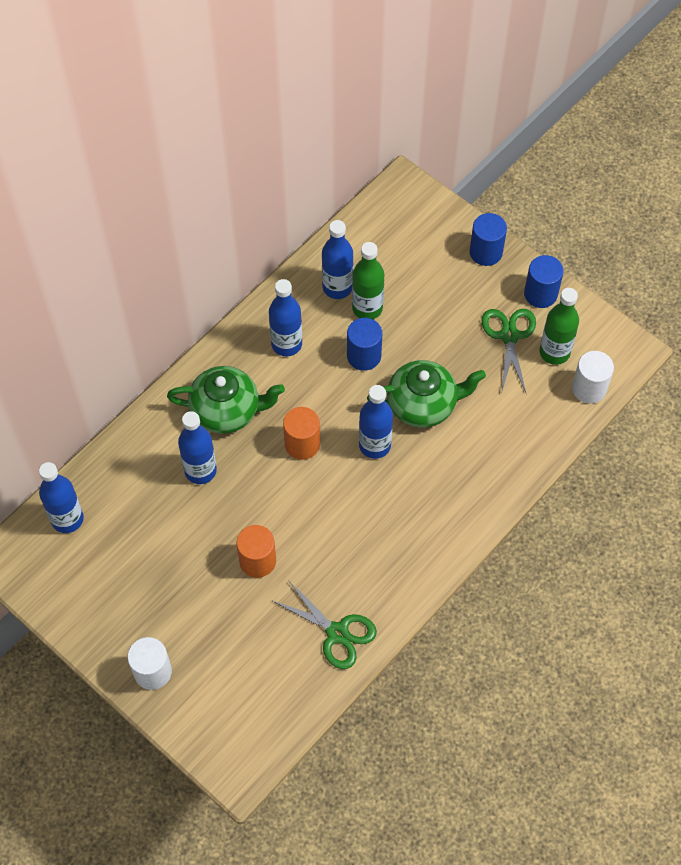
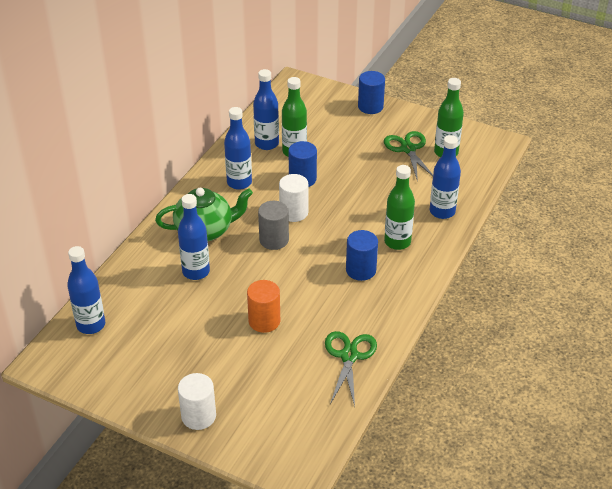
camera: 15 degrees left, 20 degrees down
(302, 444) = (274, 240): orange cylinder -> grey cylinder
(337, 633) = (349, 356): green scissors -> green scissors turned 105 degrees counterclockwise
(374, 445) = (332, 230): blue bottle -> blue bottle (442, 211)
(423, 405) = (360, 199): green teapot -> none
(445, 482) = (397, 242): none -> green bottle
(540, 294) = (421, 122): blue cylinder -> blue cylinder (361, 270)
(589, 388) = (481, 168): white cylinder -> white cylinder (293, 212)

